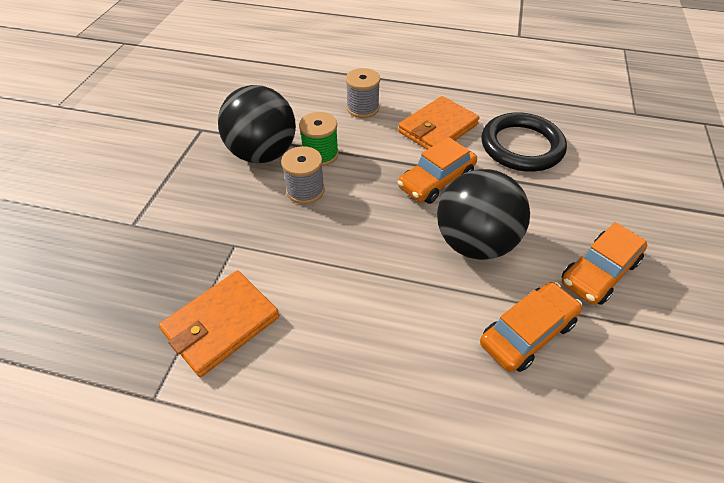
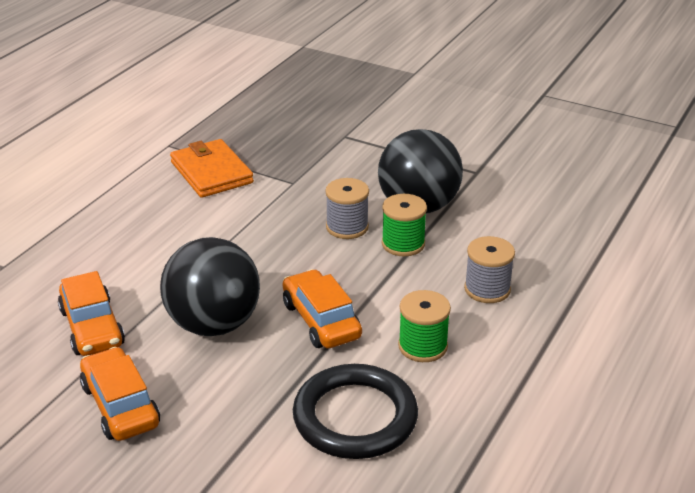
camera: 105 degrees right, 15 degrees down
(437, 128) = (422, 346): orange wallet -> green spool

